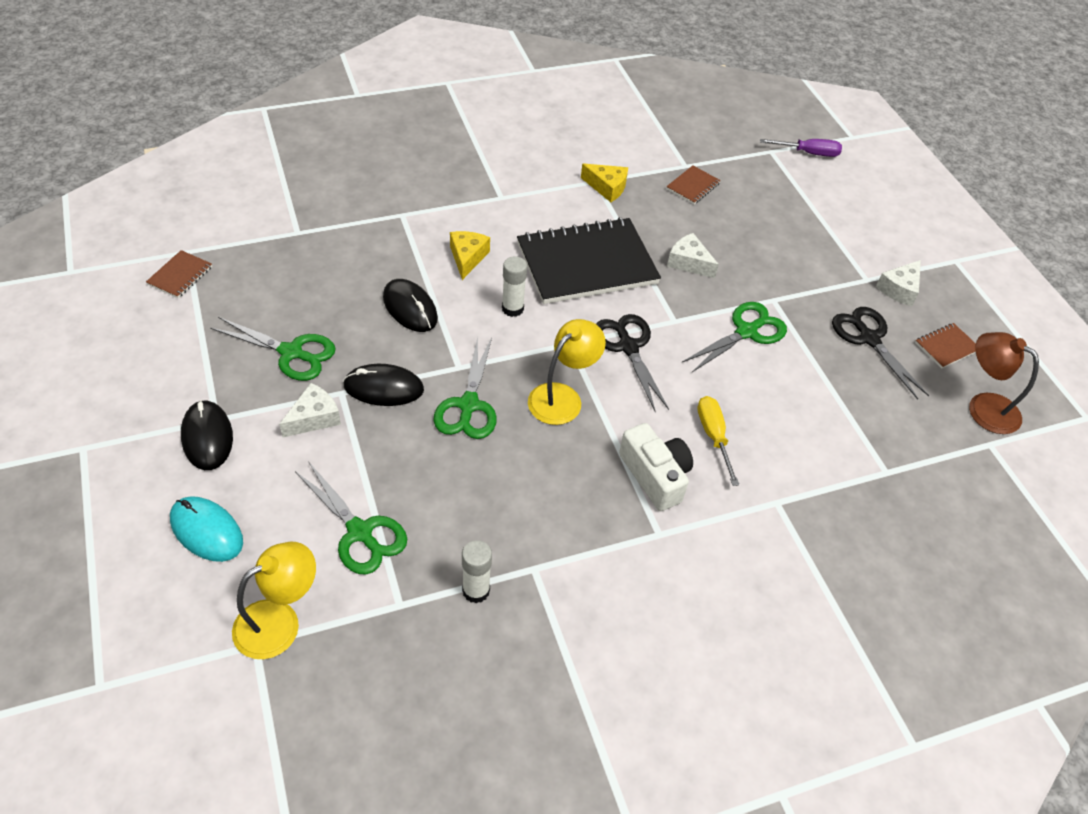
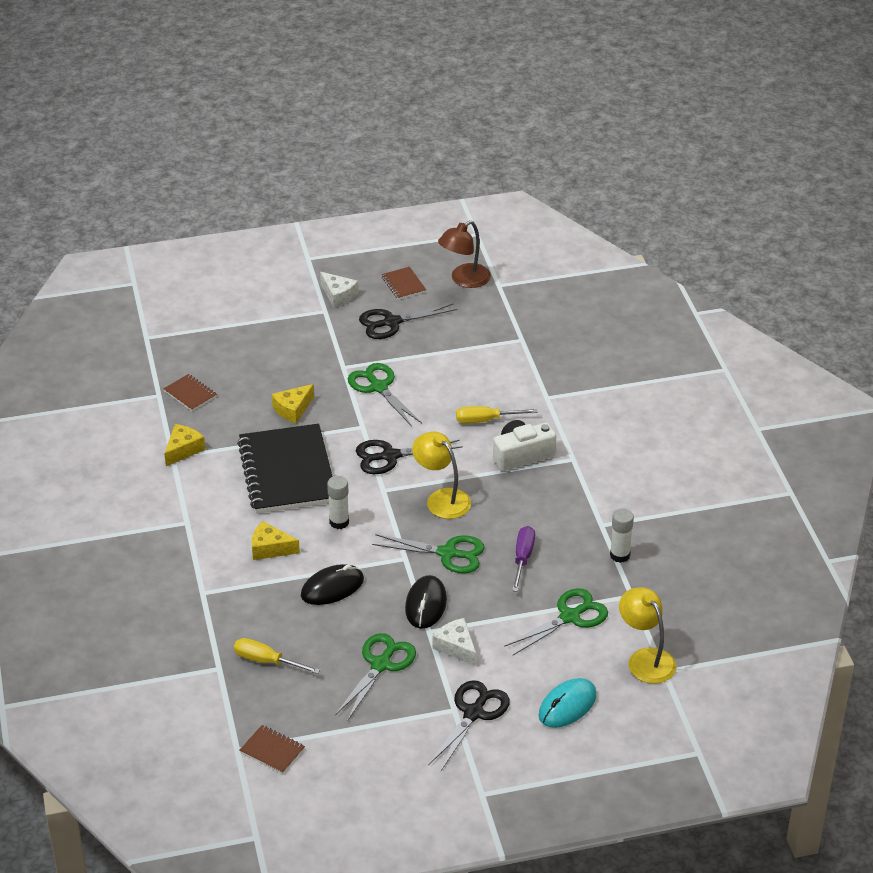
camera: 80 degrees left, 10 degrees down
(207, 437) = (474, 713): black mouse -> black scissors
(304, 264) = (266, 661): none -> yellow screwdriver
(689, 262) = (293, 409): white cheese -> yellow cheese
(808, 153) = (153, 314): purple screwdriver -> purple screwdriver (523, 558)

